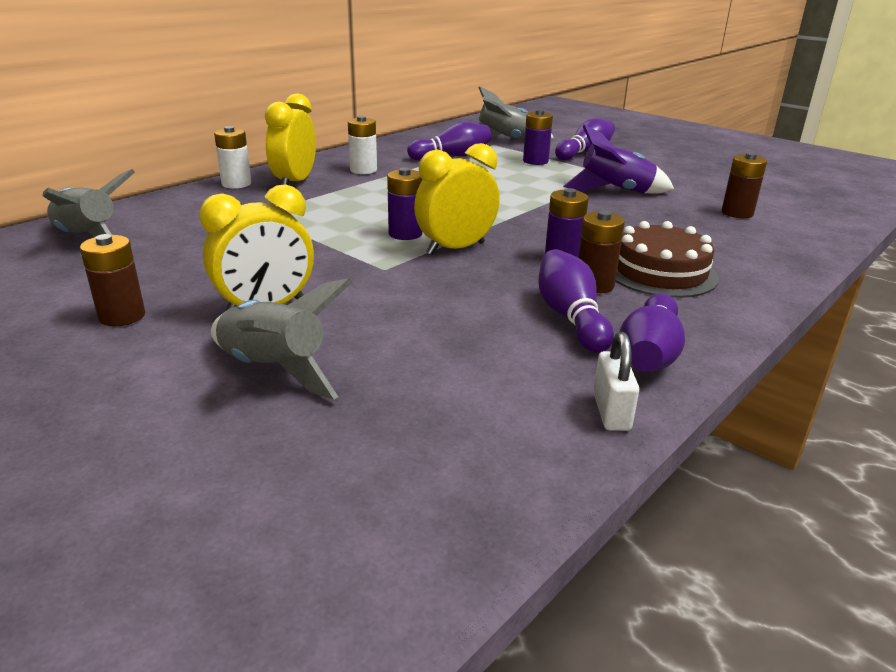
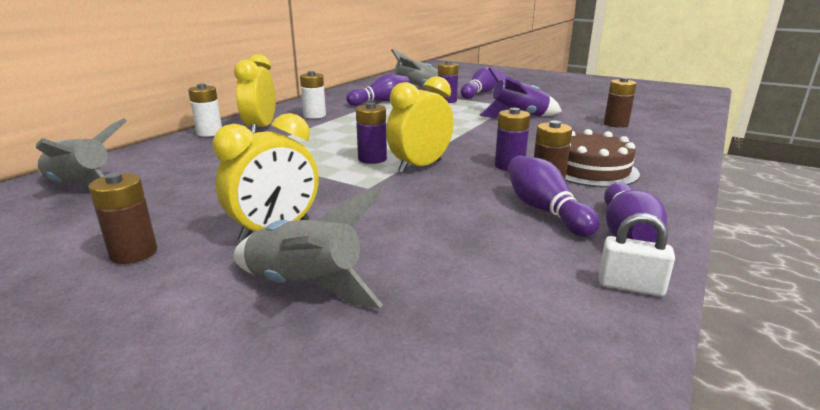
camera: 10 degrees left, 5 degrees down
(611, 412) = (630, 286): white padlock -> white padlock turned 60 degrees counterclockwise

